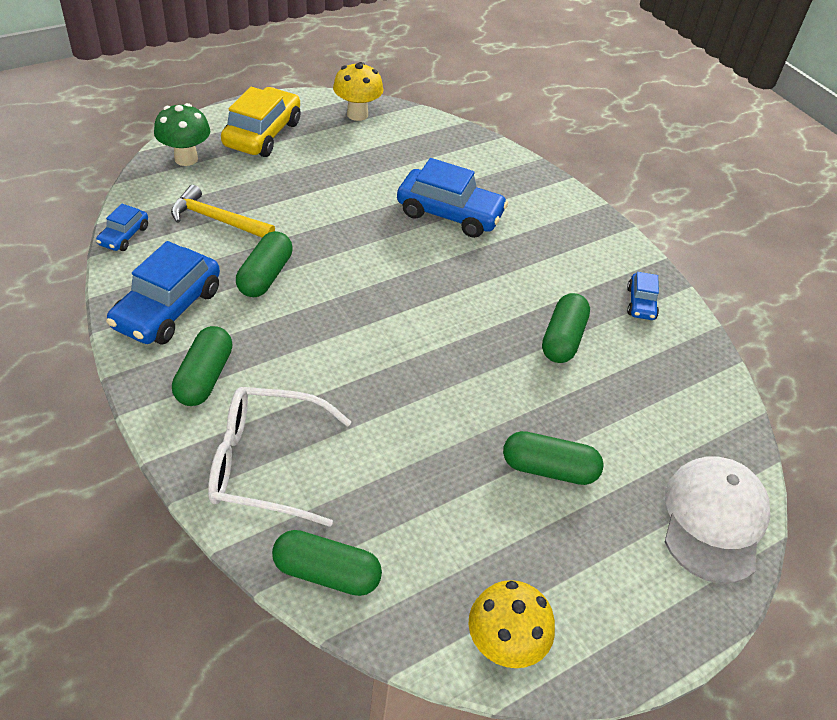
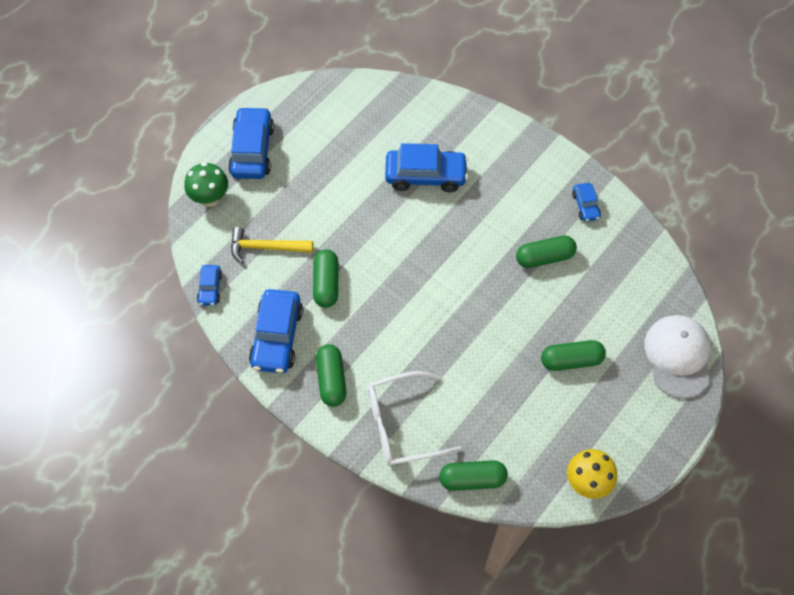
camera: 15 degrees left, 15 degrees up
(262, 134) = (252, 150): yellow car -> blue car
(357, 114) = (312, 100): yellow mushroom -> none
(562, 339) = (544, 257): green capsule -> green capsule turned 75 degrees clockwise

